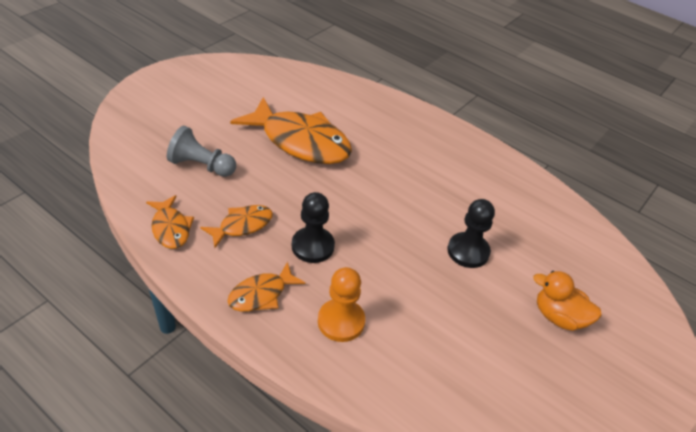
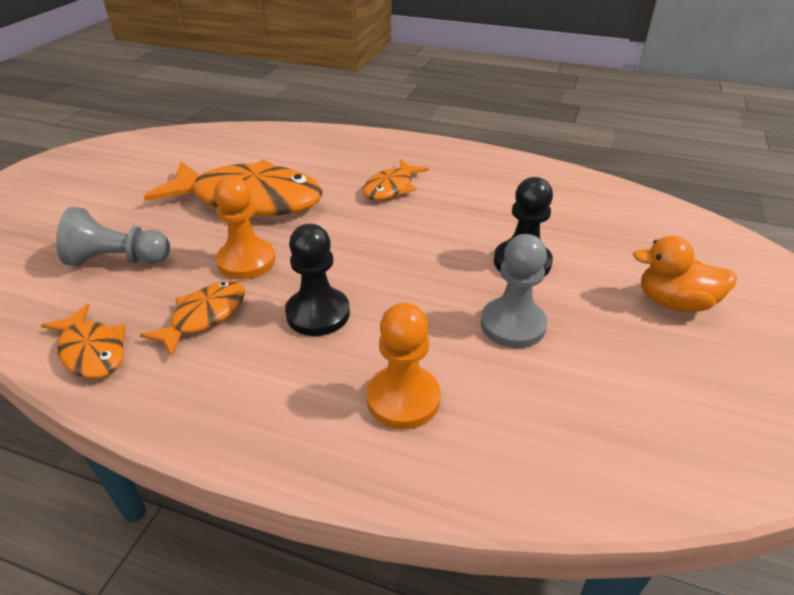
camera: 15 degrees left, 5 degrees down
(261, 294) = (268, 399): orange fish -> orange fish (391, 188)
(281, 192) = (246, 261): none -> orange pawn
(435, 296) = (512, 325): none -> grey pawn

